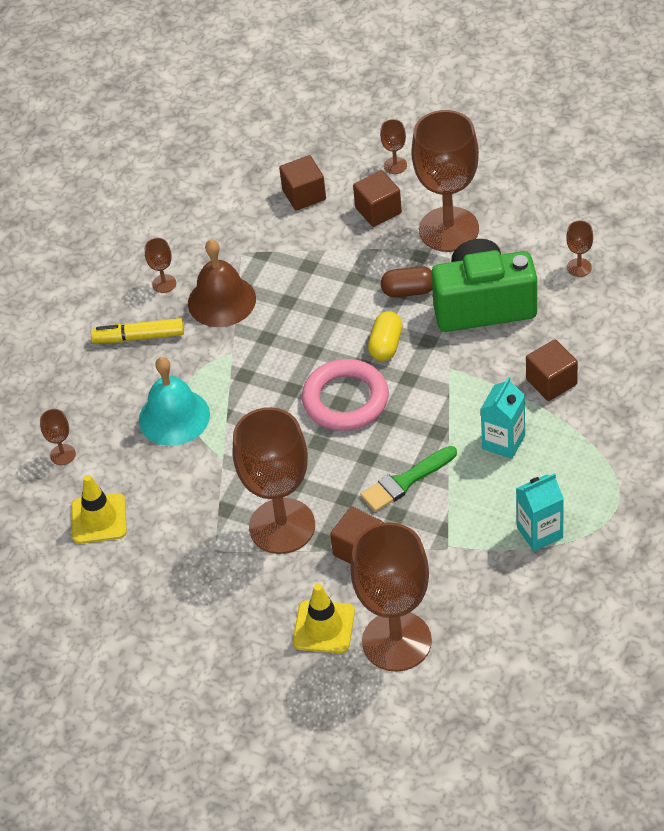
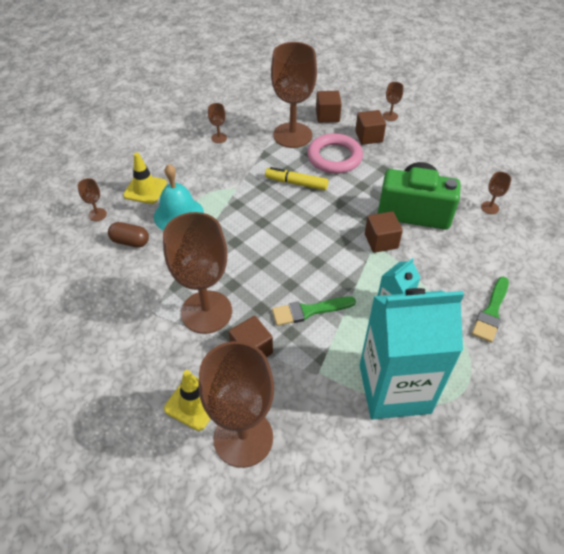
camera: 15 degrees right, 0 degrees up
(99, 519) = (91, 262): yellow traffic cone -> yellow traffic cone (145, 189)
(139, 337) = (186, 162): yellow marker -> yellow marker (296, 183)
(221, 301) = (247, 157): brown bell -> none
(345, 400) = (294, 241): pink ring -> pink ring (334, 157)
(386, 345) = (337, 215): yellow capsule -> none
(408, 291) = (367, 187): brown capsule -> brown capsule (130, 241)
(449, 229) = (409, 160): brown goblet -> brown goblet (292, 135)
(540, 532) = (394, 388): turquoise carton -> turquoise carton, size x2.14
(551, 382) = (444, 276): brown cube -> brown cube (381, 241)
(620, 407) = (491, 312): none -> green brush

